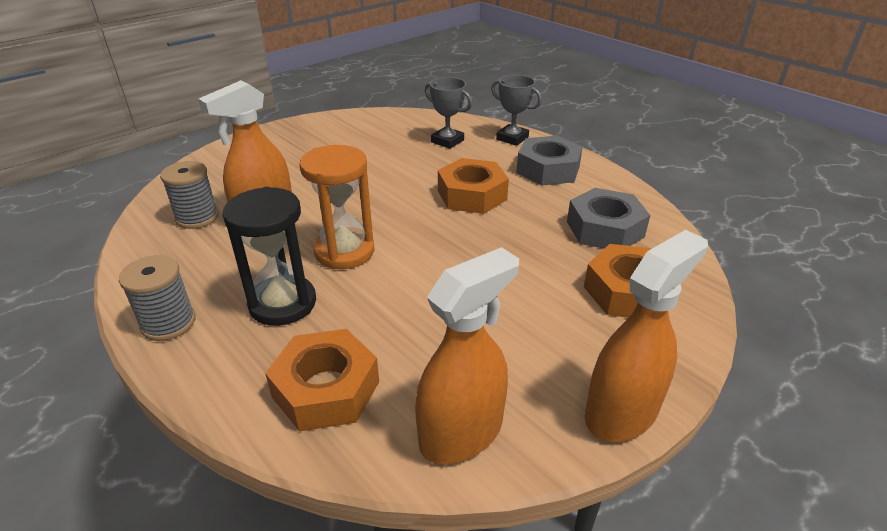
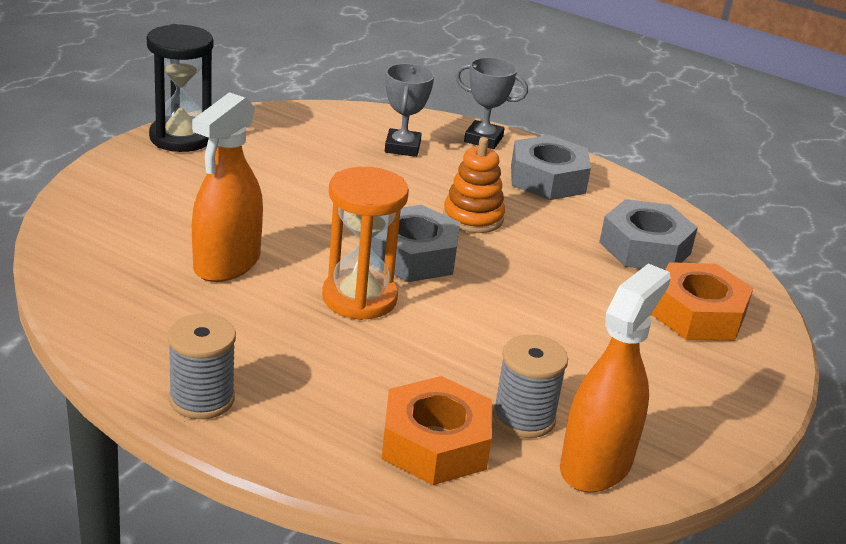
camera: 20 degrees left, 5 degrees down
(197, 217) = (135, 272): grey spool -> grey spool (523, 418)
(282, 303) = (325, 364): black hourglass -> black hourglass (181, 138)
(407, 221) = (413, 256): none -> grey nut
(447, 141) = (402, 147): grey trophy -> grey trophy turned 75 degrees clockwise
(472, 195) = (473, 217): orange nut -> orange stacking toy
(621, 412) = (737, 428): orange spray bottle -> none

